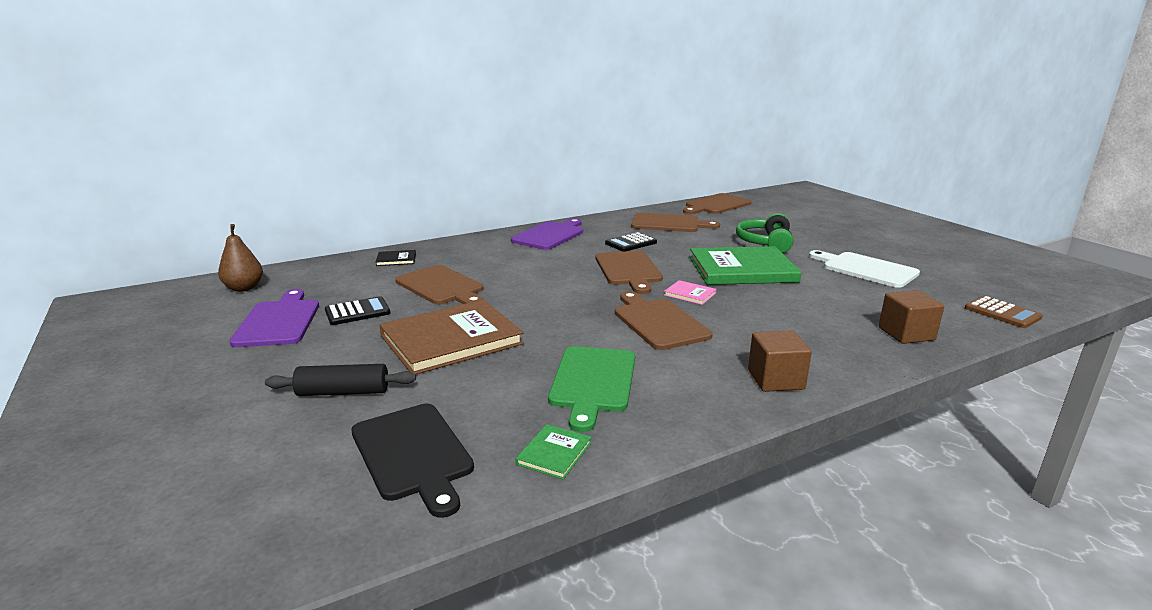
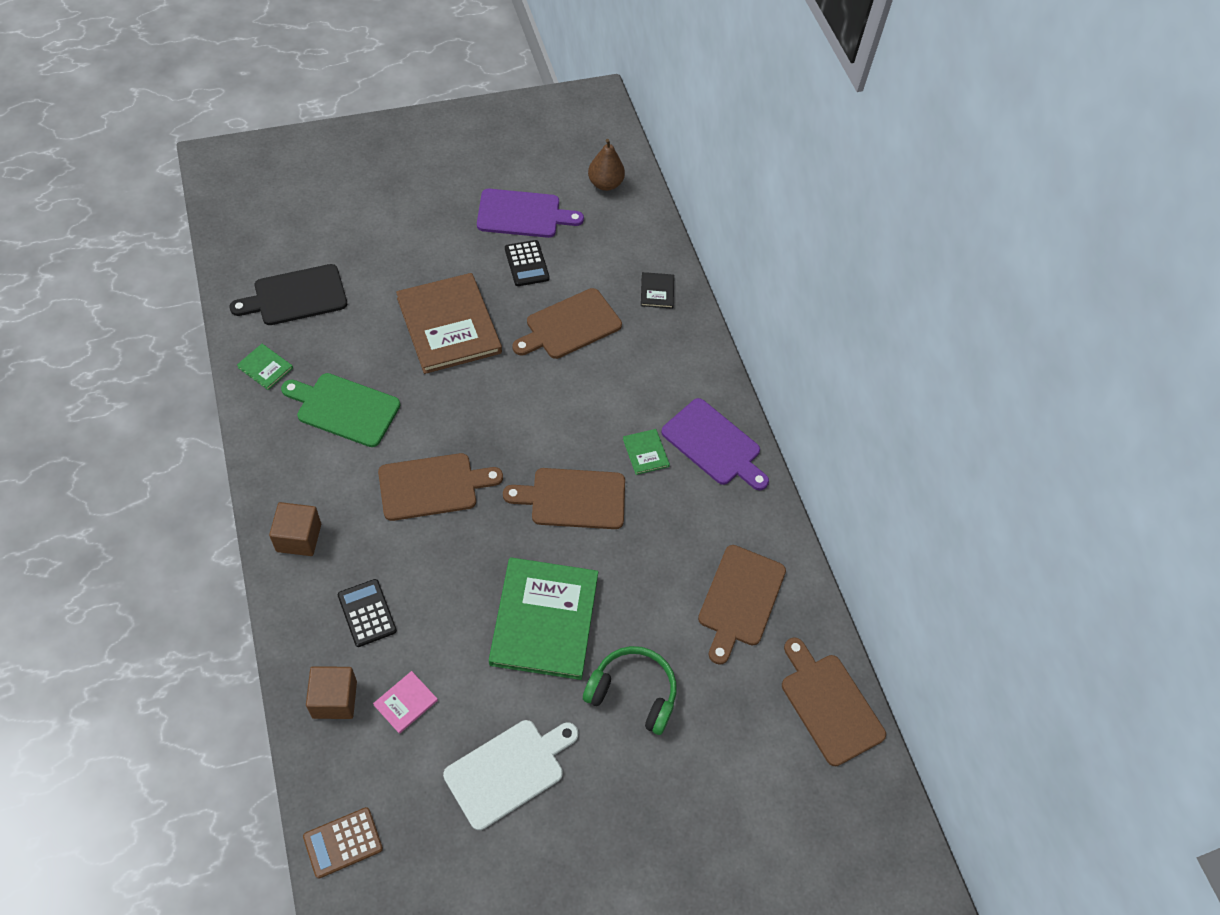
camera: 95 degrees right, 35 degrees up
(343, 392) = (387, 260): black rolling pin -> none
(569, 252) = (645, 453): none -> green book
(631, 243) = (665, 527): black calculator -> black calculator (367, 613)
(690, 294) = (489, 537): pink book -> pink book (405, 703)

